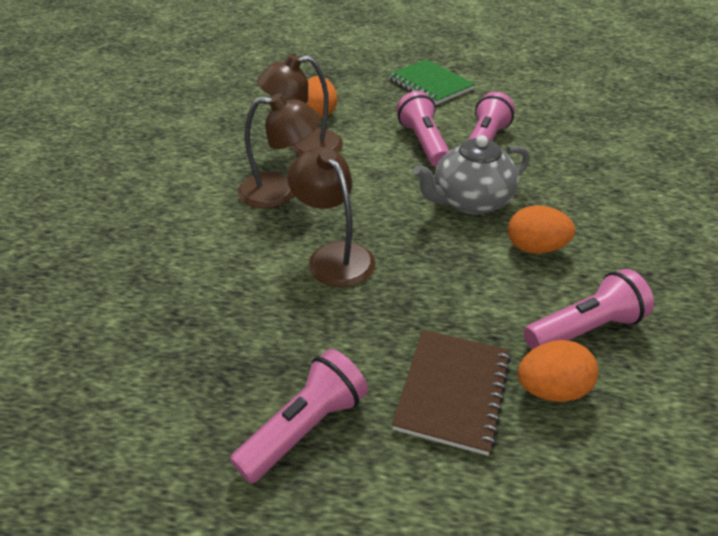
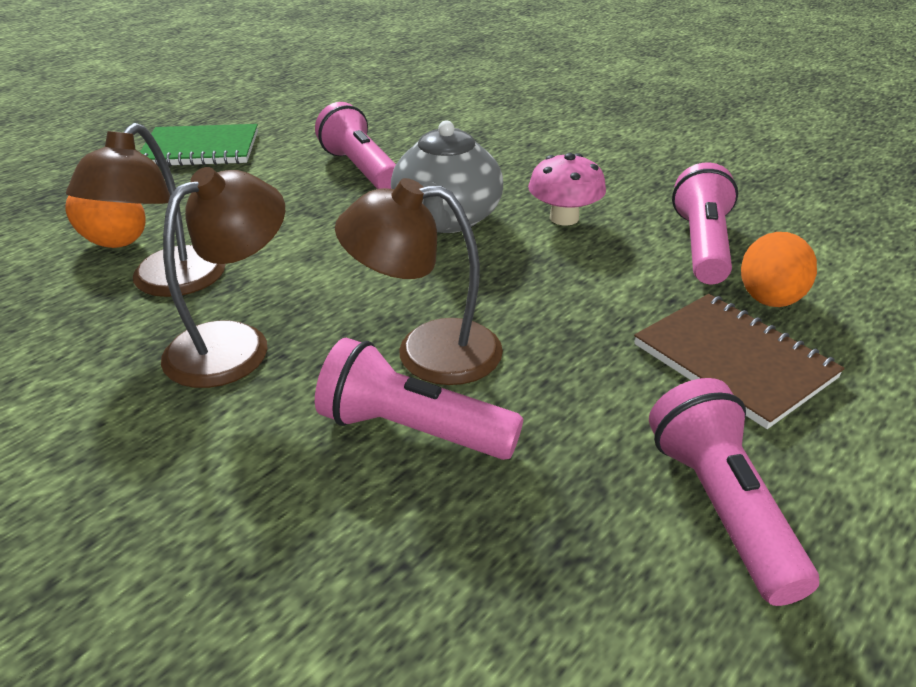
camera: 55 degrees left, 5 degrees down
(423, 143) = (303, 201): pink flashlight -> pink flashlight (412, 429)
(535, 248) = (564, 218): orange egg -> pink mushroom

